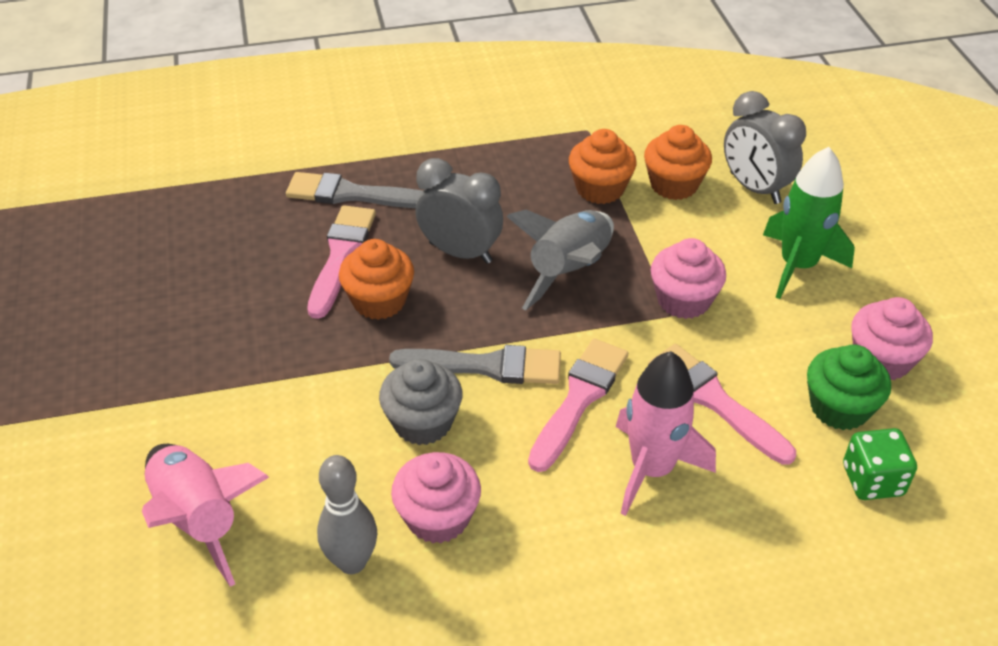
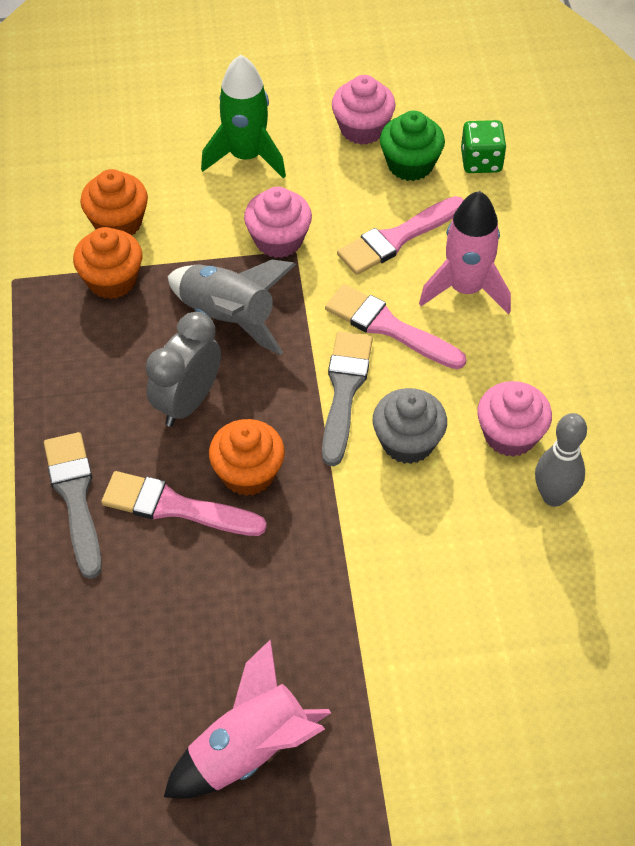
camera: 85 degrees left, 10 degrees up
(199, 519) = (509, 615): pink rocket -> pink rocket (249, 750)
(352, 194) = (75, 497): grey brush -> grey brush turned 150 degrees clockwise
(754, 188) = (136, 165): grey clock -> none

